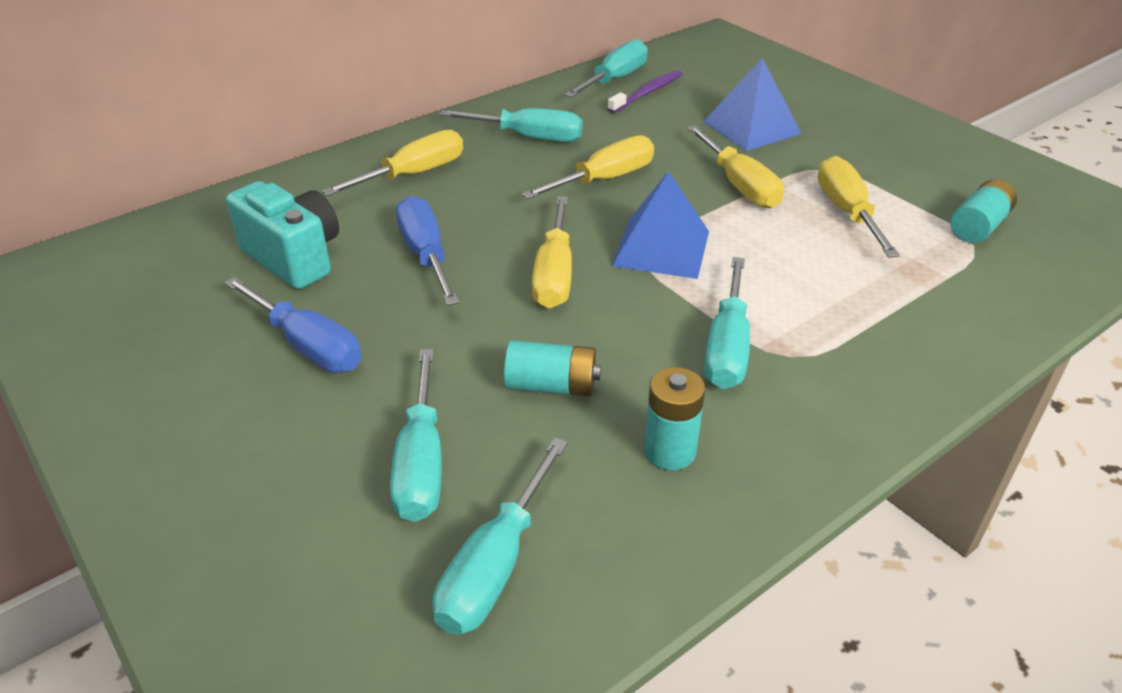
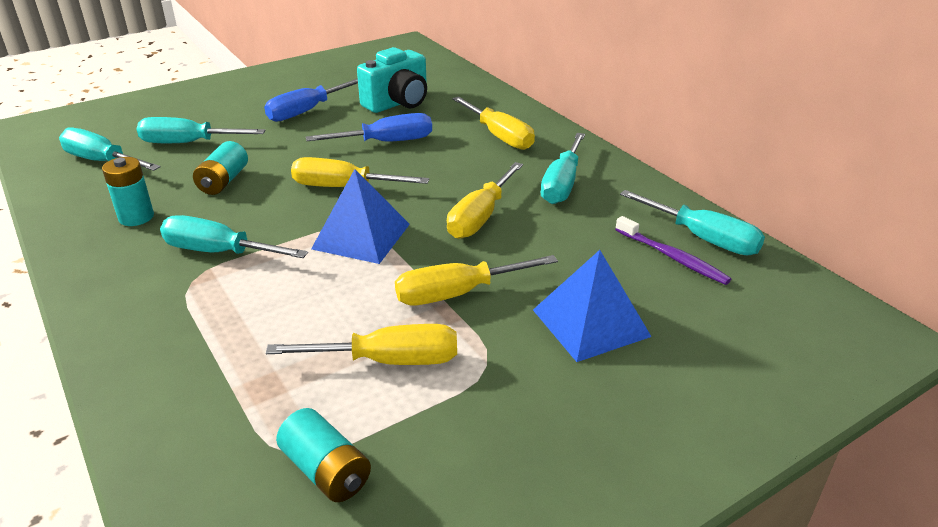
camera: 95 degrees right, 5 degrees down
(604, 179) = (480, 217): yellow screwdriver -> yellow screwdriver turned 60 degrees clockwise

